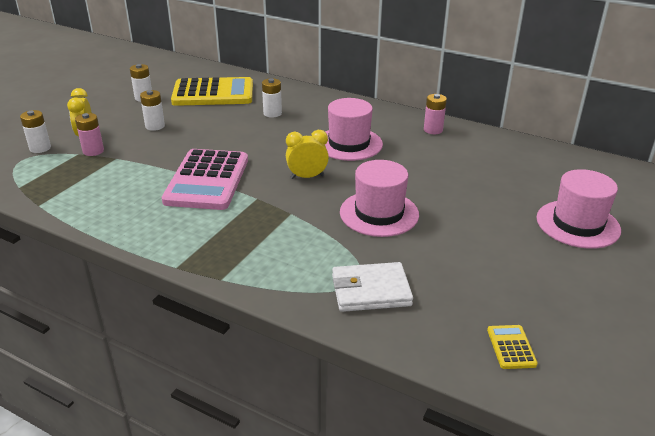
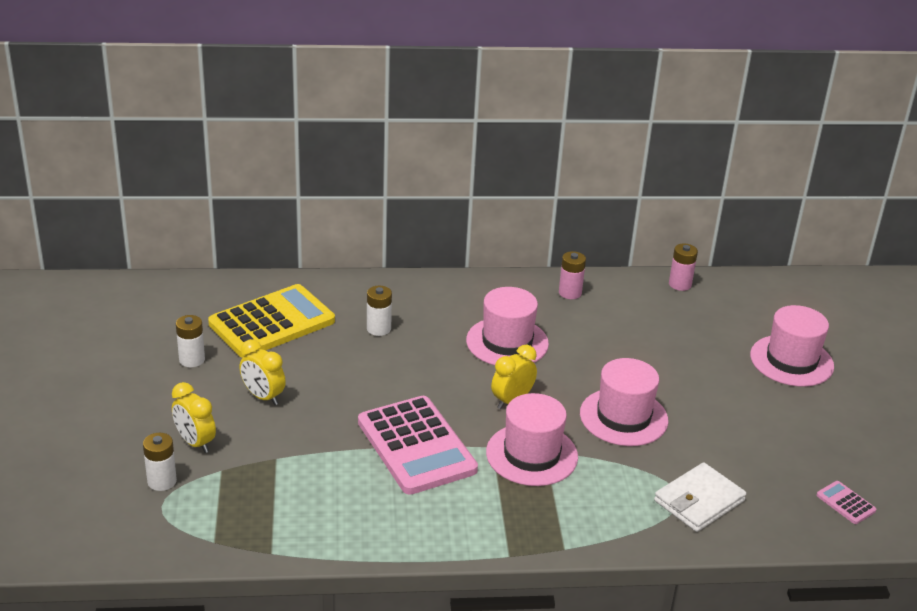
camera: 35 degrees left, 0 degrees up
(93, 151) = (235, 459): pink battery -> pink battery (680, 284)
(155, 126) = (263, 397): white battery -> yellow clock
(278, 212) = (531, 454): none -> pink hat
(511, 347) = (845, 503): yellow calculator -> pink calculator

